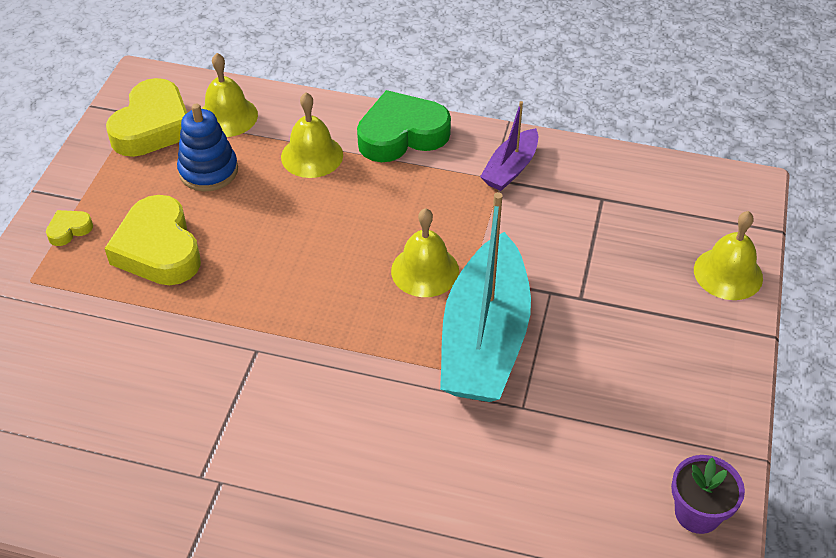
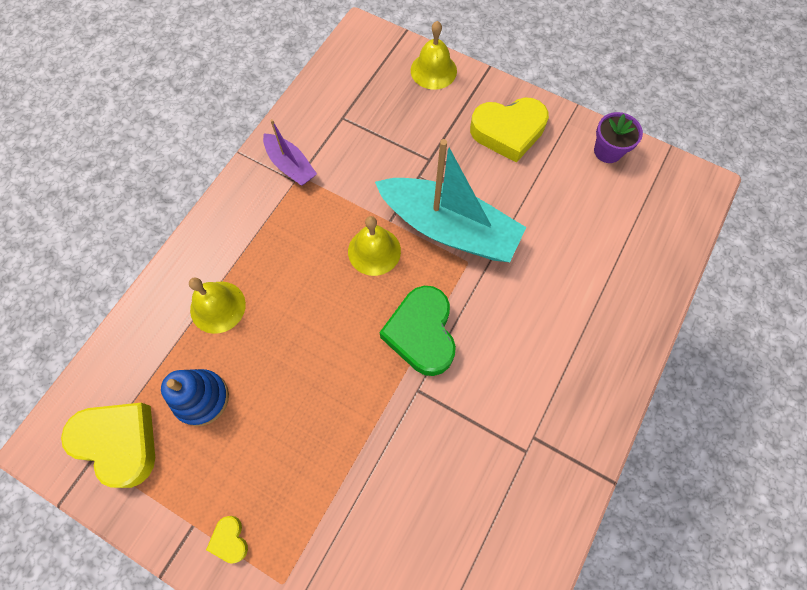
camera: 75 degrees left, 20 degrees up
(158, 249) = (283, 456): yellow heart -> yellow heart (508, 132)
(227, 116) = (136, 370): yellow bell -> none
(401, 134) = (221, 231): green heart -> green heart (421, 333)

